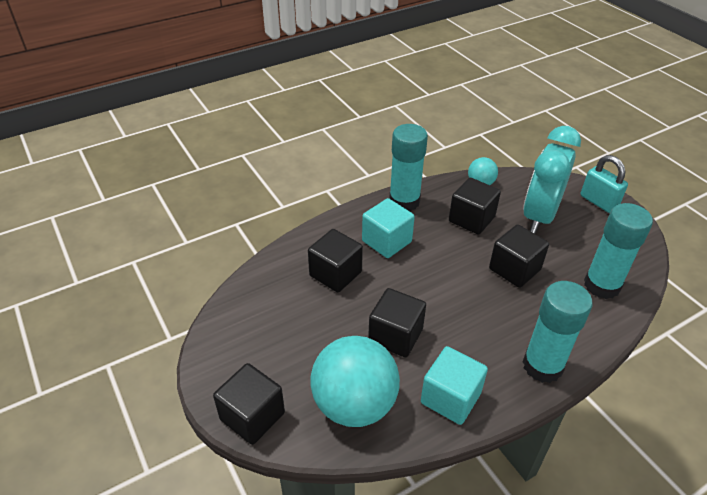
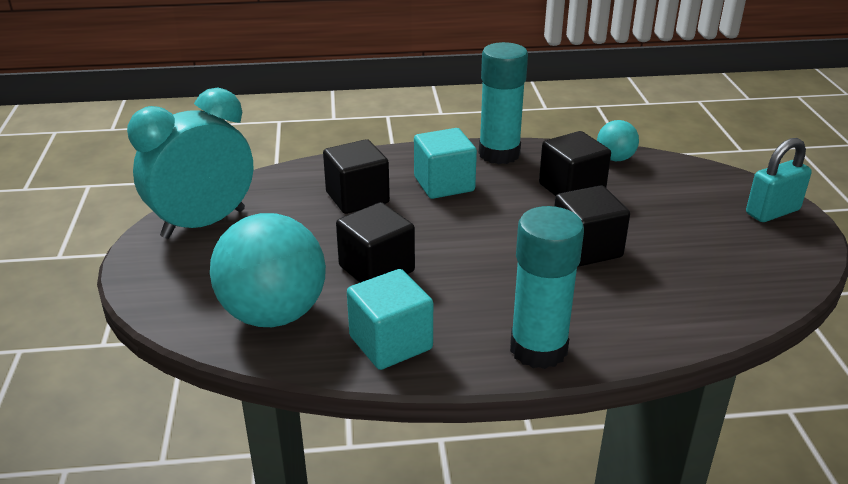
camera: 25 degrees right, 10 degrees down
(252, 416) = (158, 290): black cube -> none
(539, 216) = (669, 207): turquoise clock -> turquoise clock (203, 223)
(598, 202) = (772, 212): turquoise padlock -> turquoise padlock turned 75 degrees clockwise
(602, 285) = (698, 295): turquoise glue stick -> none

